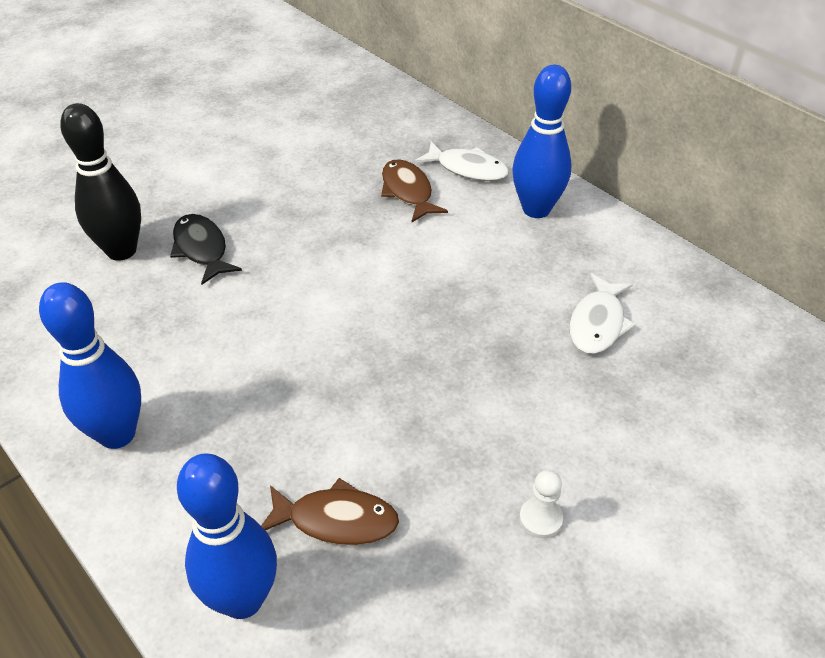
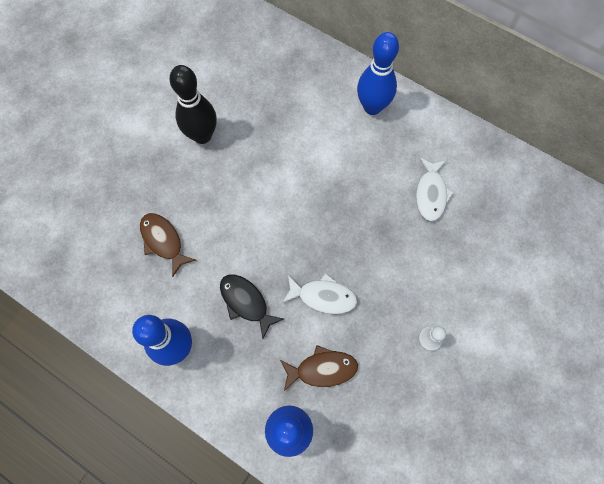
camera: 15 degrees left, 25 degrees up
(121, 251) = (116, 207): black bowling pin -> black bowling pin (202, 135)
(202, 249) = (168, 193): black fish -> black fish (246, 302)
(408, 192) = (285, 110): brown fish -> brown fish (163, 241)
(468, 169) = (318, 79): white fish -> white fish (323, 296)

